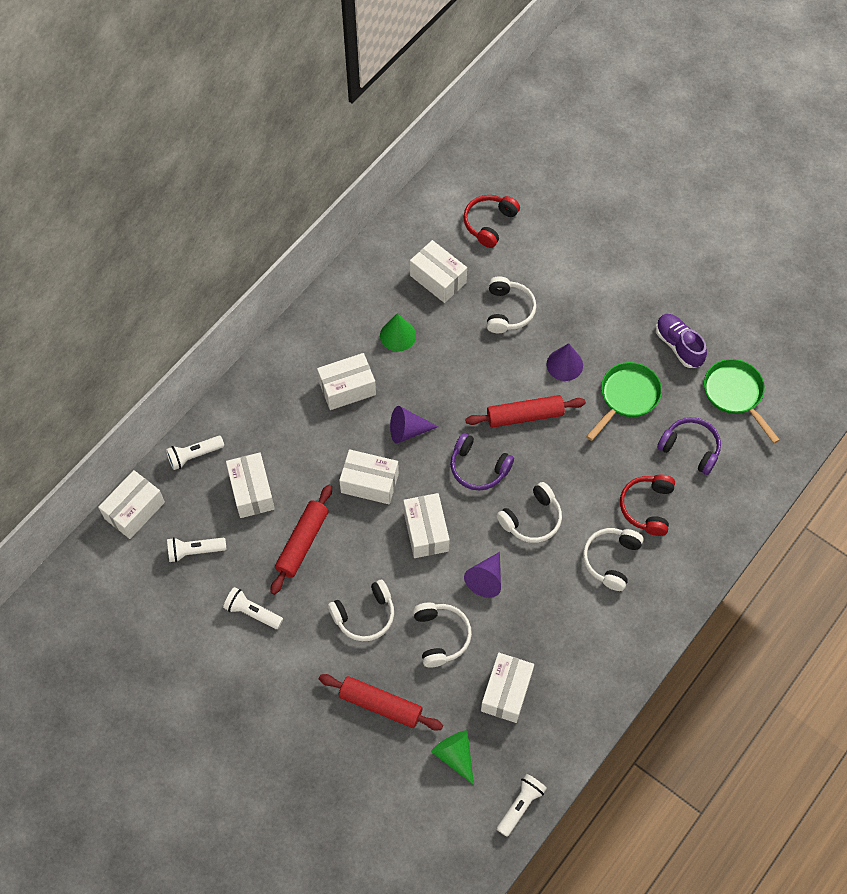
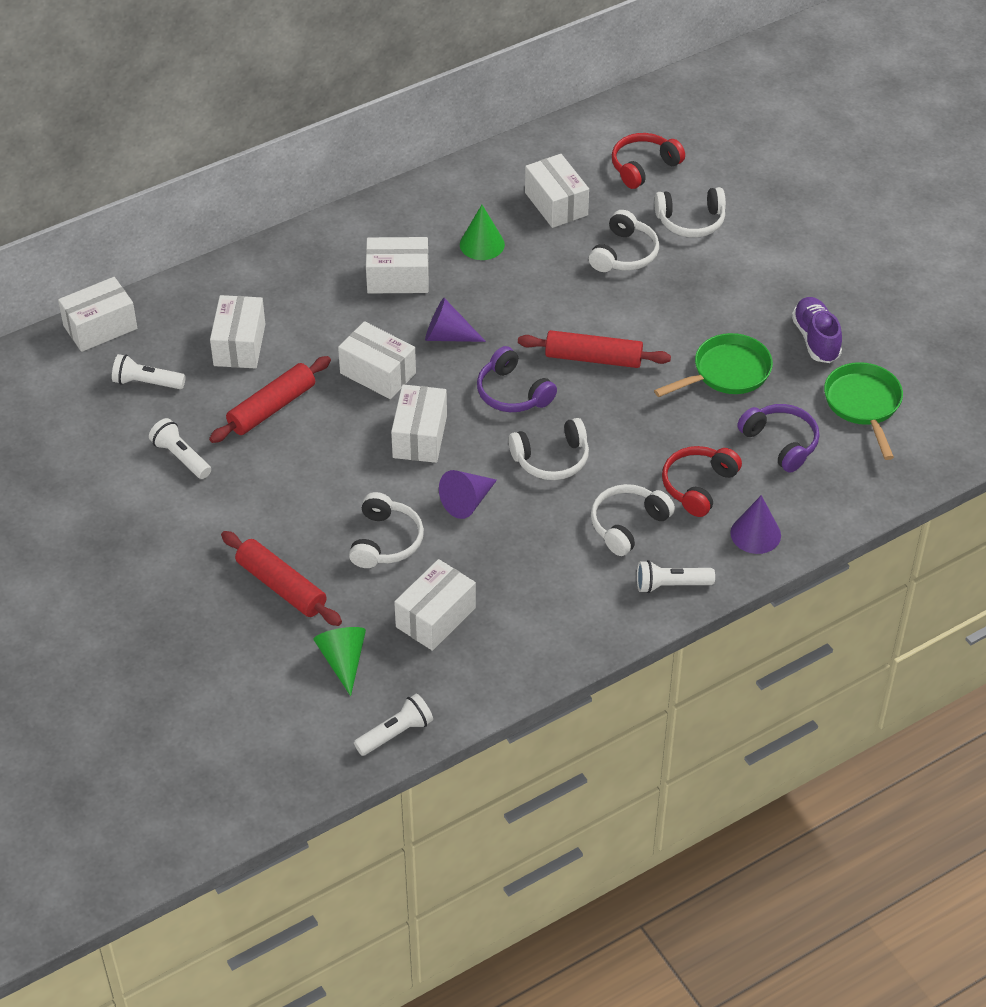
camera: 20 degrees right, 15 degrees down
(194, 455) = (192, 295): white flashlight -> white flashlight (671, 585)
(365, 615) = (307, 496): white headphones -> white headphones (691, 221)
(564, 364) = (666, 322): purple cone -> purple cone (755, 534)

